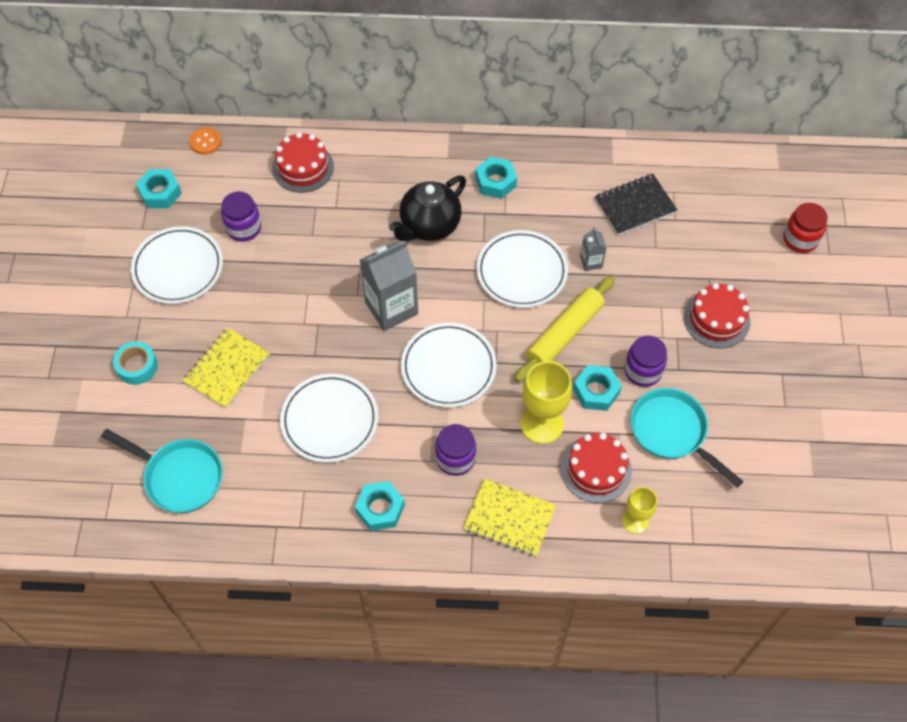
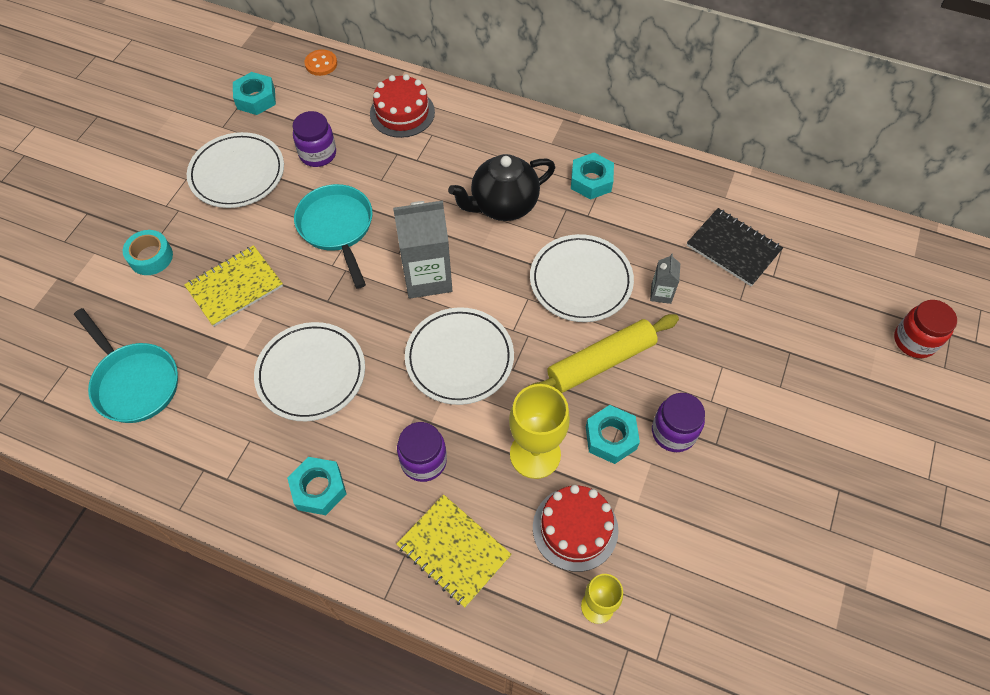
camera: 20 degrees right, 0 degrees up
(635, 206) = (733, 248): black notebook -> black notebook turned 45 degrees clockwise
(672, 432) = (681, 515): turquoise pan -> turquoise pan (337, 228)
(716, 319) = (782, 400): red cake -> none

